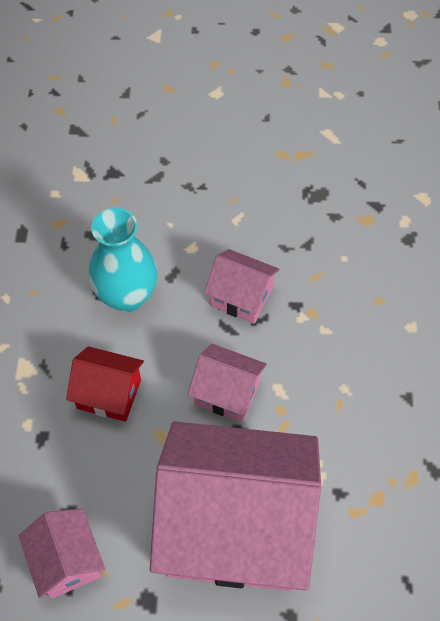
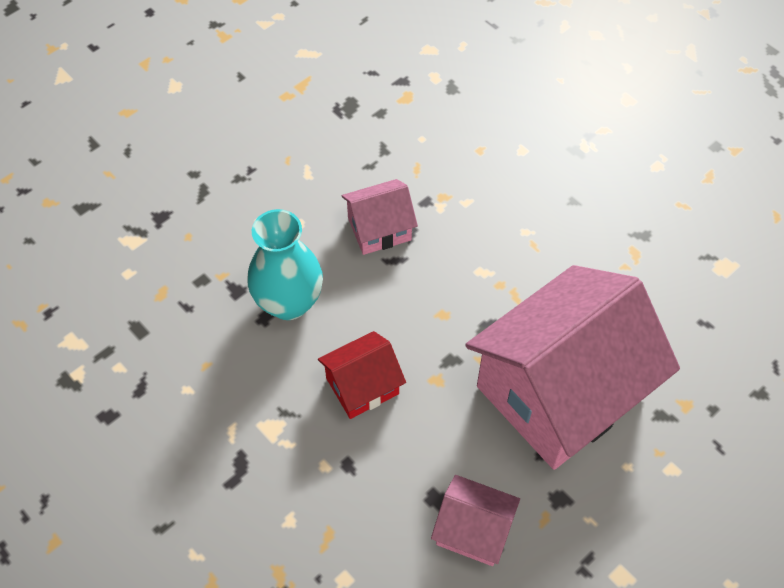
camera: 45 degrees left, 0 degrees up
(227, 393) = (449, 307): pink house -> none

